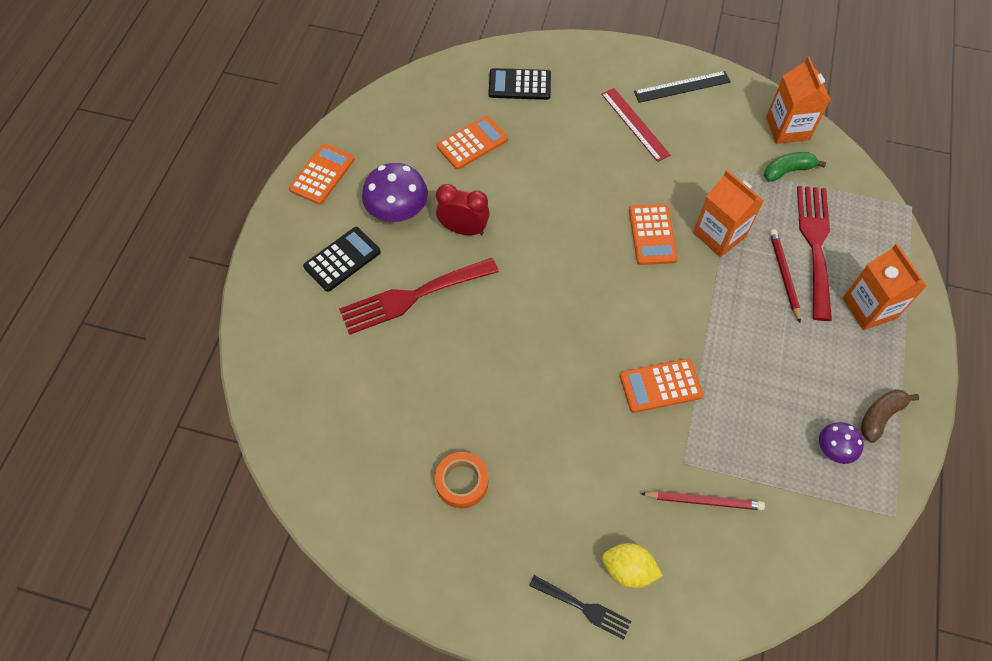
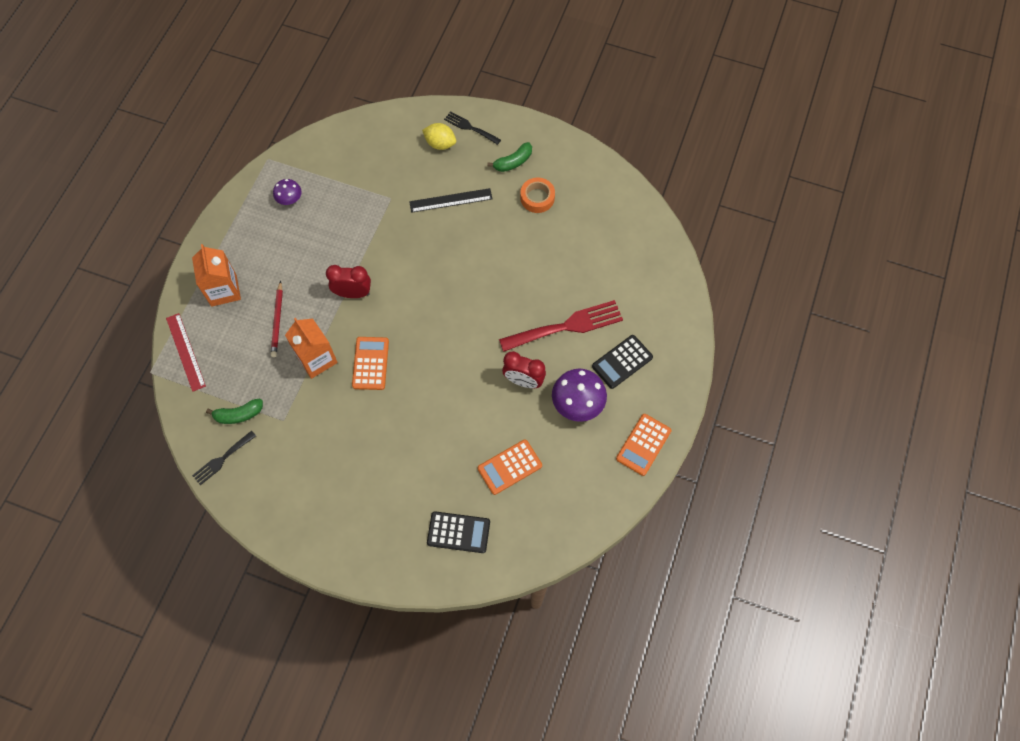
camera: 175 degrees left, 5 degrees up
(504, 544) = (513, 162): none -> green banana
(635, 124) = (358, 476): red ruler -> red ruler (185, 351)
(660, 386) = (393, 247): orange calculator -> none
(682, 87) = (303, 516): black ruler -> black ruler (451, 200)
(698, 317) = (353, 293): none -> red clock
(703, 501) = (384, 176): red pencil -> none
(787, 128) = (222, 459): orange carton -> black fork
(815, 244) = (243, 345): red fork -> none
(880, 416) = (250, 216): brown banana -> none

